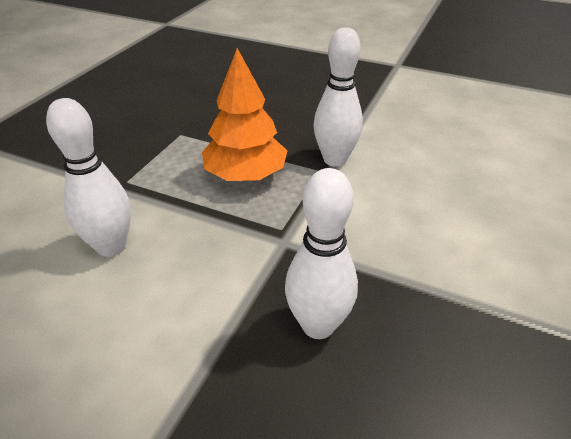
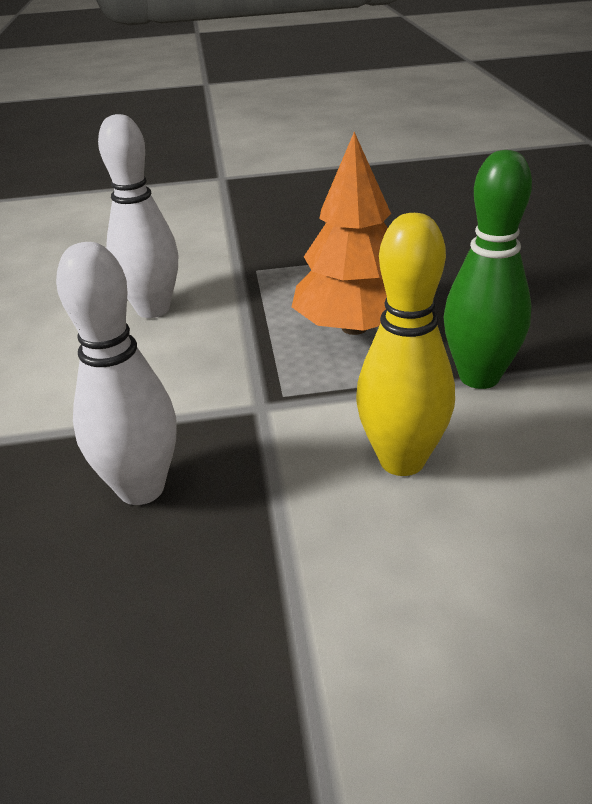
camera: 60 degrees right, 5 degrees down
(335, 160) = (479, 377): white bowling pin -> green bowling pin
(377, 213) = (402, 461): none -> yellow bowling pin

